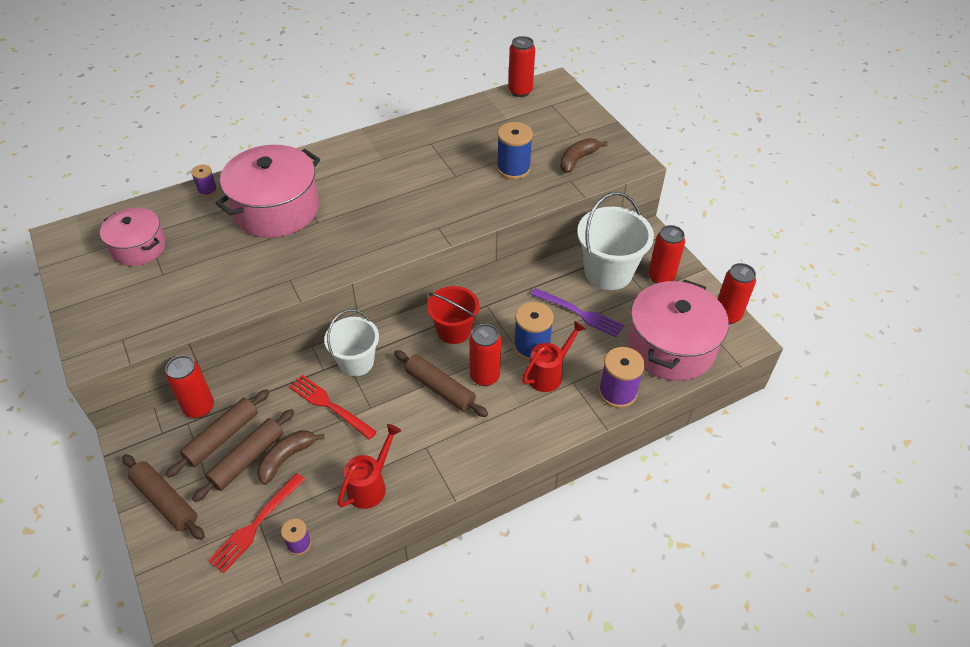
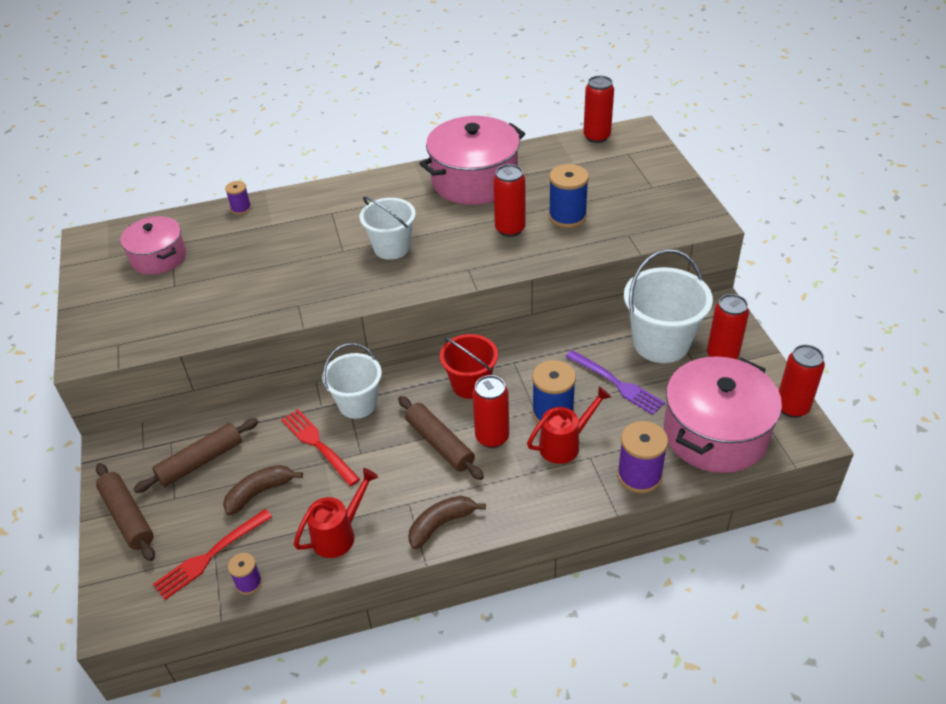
camera: 15 degrees right, 5 degrees down
(199, 408) = (186, 428): red can -> red can (510, 229)
(247, 459) = (220, 488): brown rolling pin -> none
(276, 209) = (304, 234): pink pot -> pink pot (474, 180)
(363, 214) = (391, 248): none -> white bucket
(577, 159) = (642, 213): brown banana -> brown banana (441, 524)

